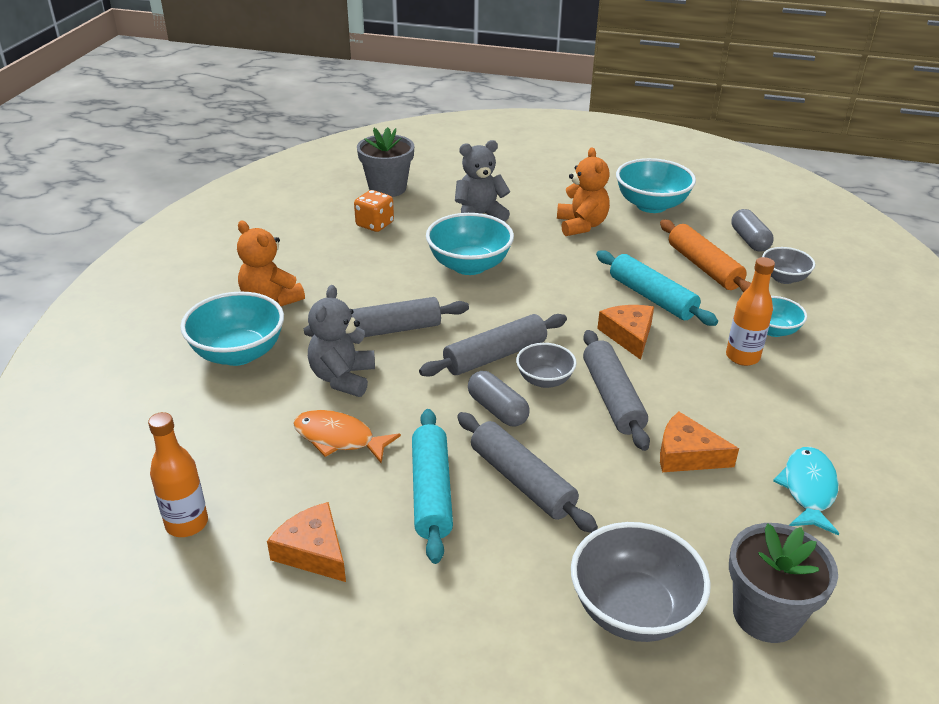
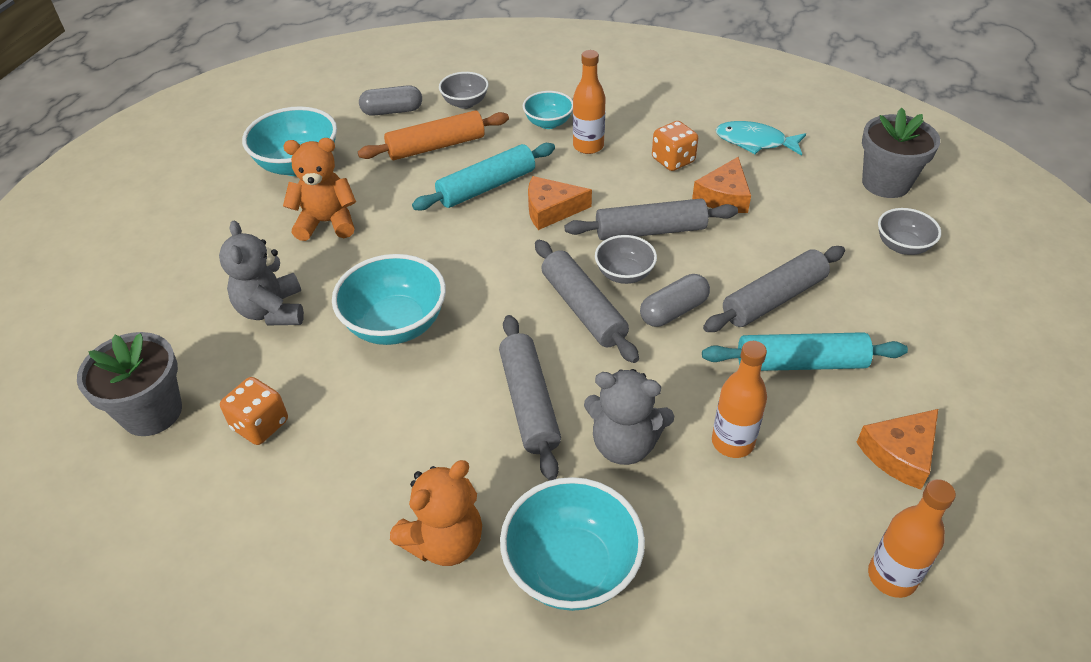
camera: 85 degrees left, 10 degrees up
(338, 438) = (732, 442): orange fish -> orange bottle
(633, 610) = (902, 246): grey bowl -> grey bowl, size x0.58
(741, 418) = (673, 160): none -> orange dice

